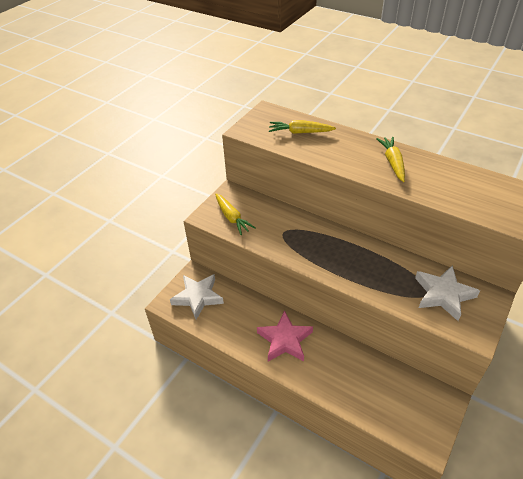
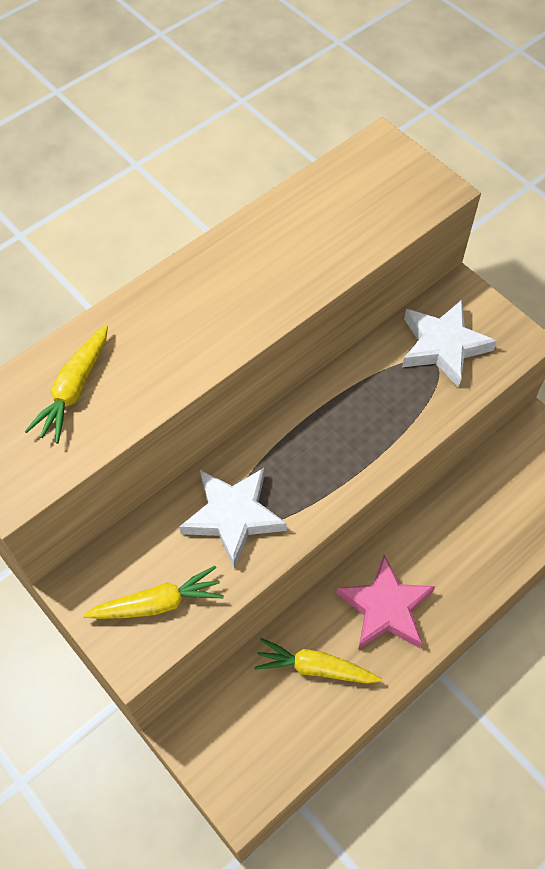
camera: 75 degrees left, 15 degrees up
(198, 297) = (246, 737): white star -> white star (233, 516)
(392, 163) = (235, 281): yellow carrot -> yellow carrot (316, 668)

